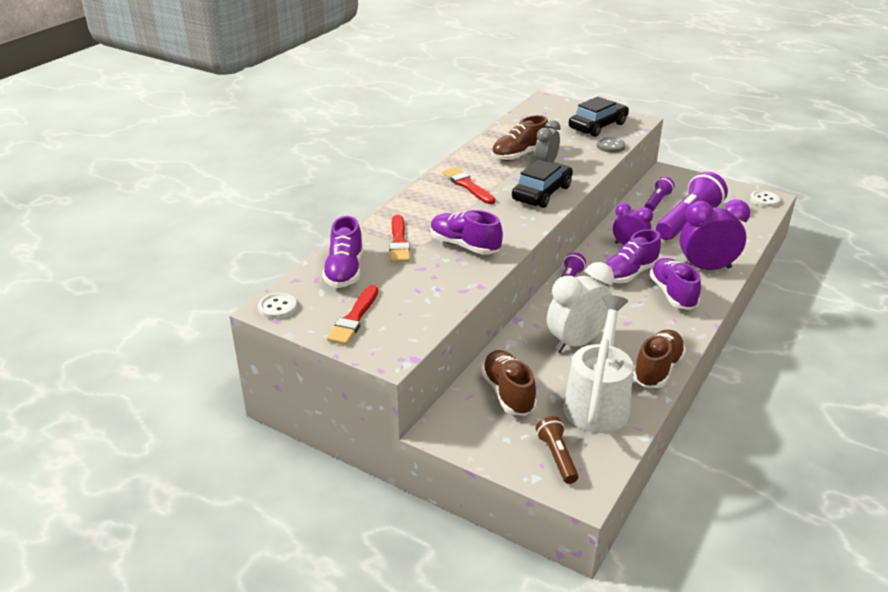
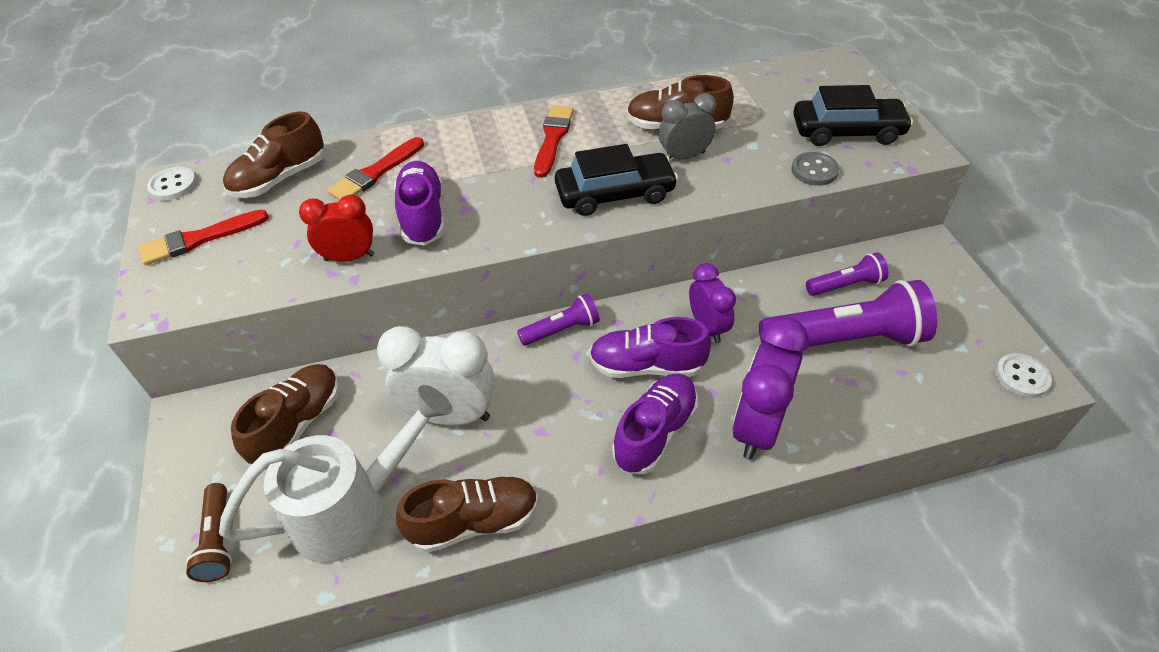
camera: 45 degrees right, 15 degrees up
(345, 271) = (280, 179): purple shoe -> brown shoe
(460, 280) = (349, 257): none -> red clock
(557, 457) = (218, 540): brown flashlight -> brown flashlight turned 135 degrees clockwise
(706, 268) = (757, 427): purple clock -> purple clock turned 105 degrees counterclockwise

